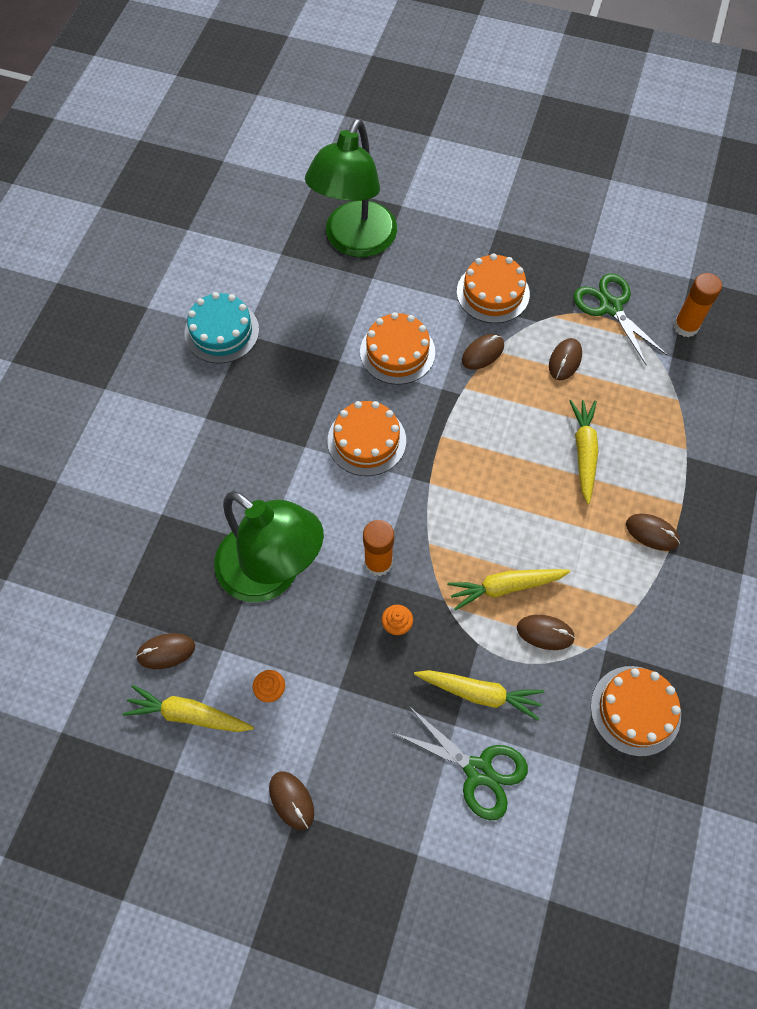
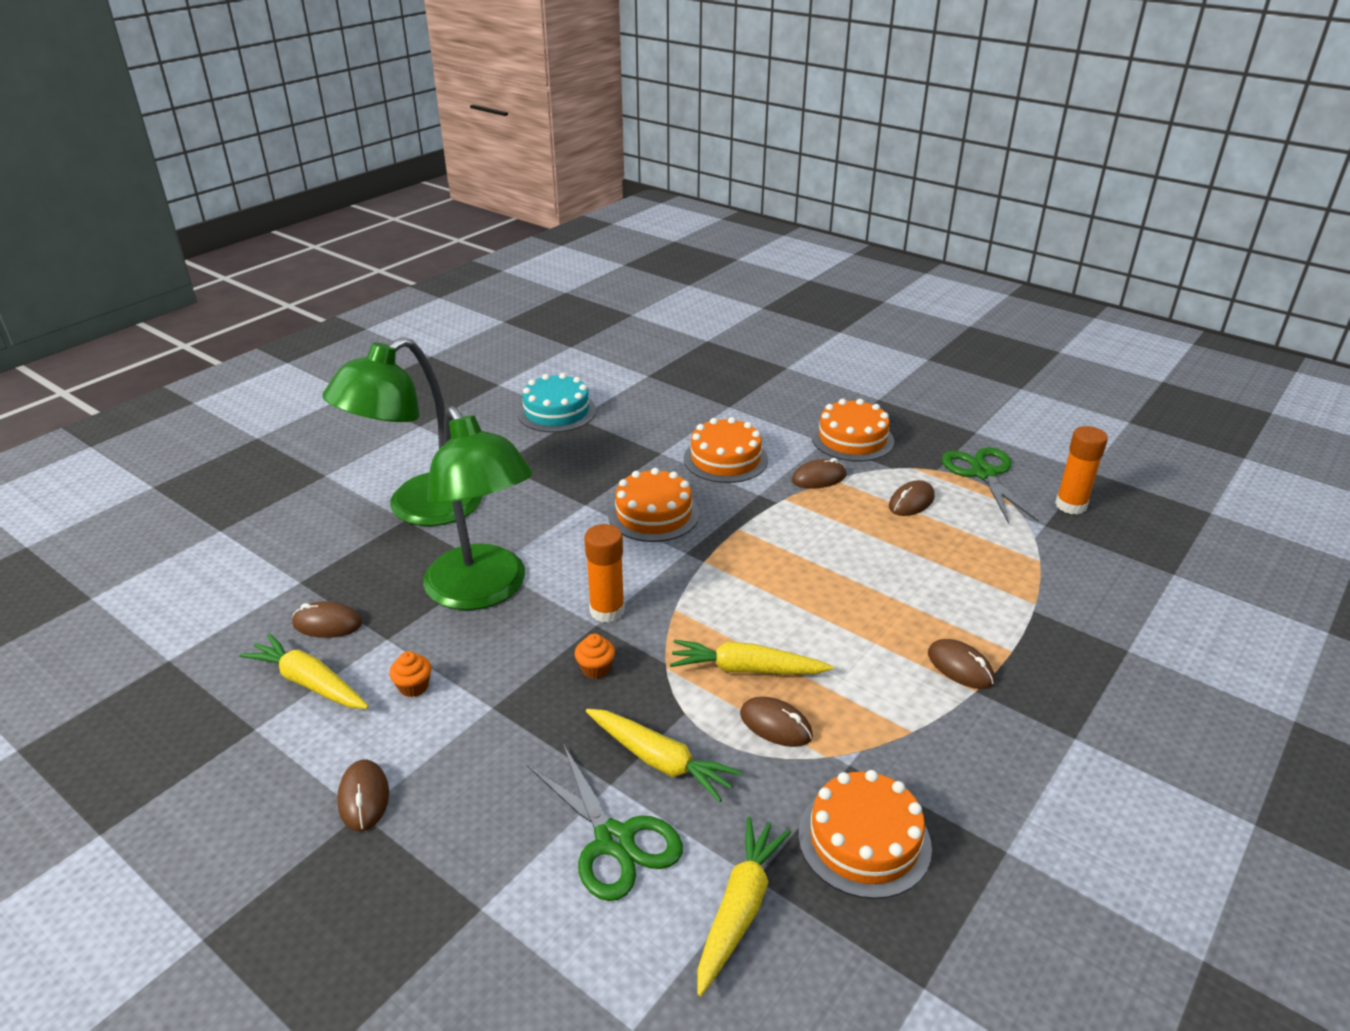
camera: 20 degrees right, 30 degrees down
(355, 242) = (725, 381): green lamp -> green lamp (419, 509)
(584, 452) = (901, 577): yellow carrot -> yellow carrot (739, 909)

